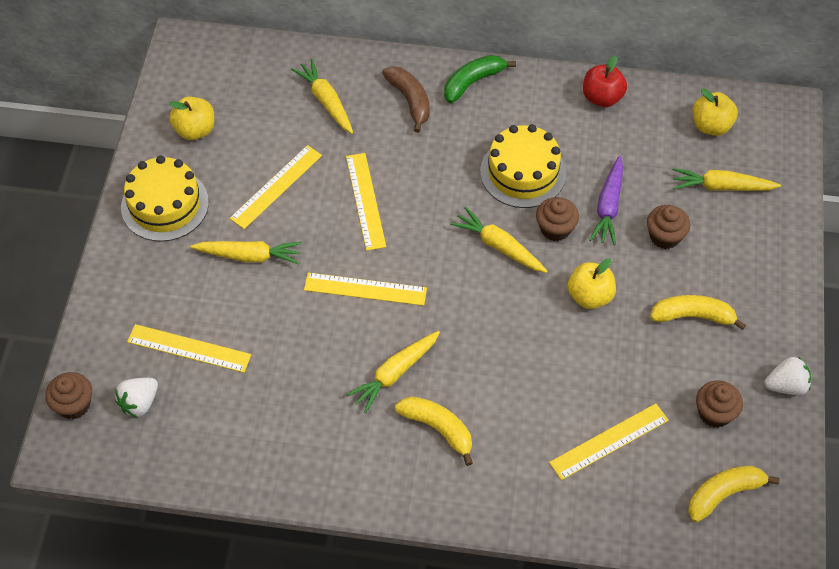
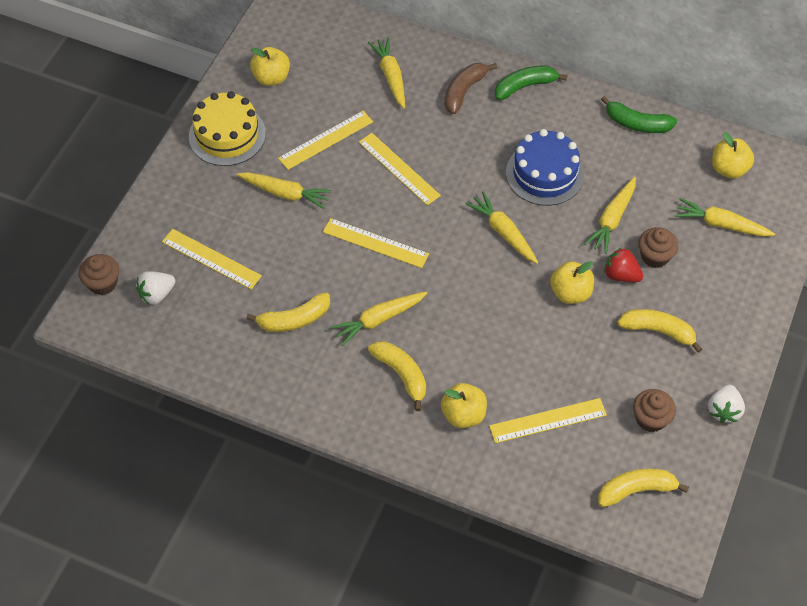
camera: 15 degrees right, 0 degrees up
(302, 395) = (294, 320): none -> yellow banana
(366, 201) = (399, 168): yellow ruler -> yellow ruler turned 45 degrees counterclockwise
(410, 101) = (464, 91): brown banana -> brown banana turned 135 degrees counterclockwise
(518, 457) = (463, 415): none -> yellow apple
(523, 172) = (544, 173): yellow cake -> blue cake
(555, 229) = (558, 228): brown cupcake -> none
(602, 98) = (637, 124): red apple -> green banana
(608, 206) = (612, 219): purple carrot -> yellow carrot
(636, 264) = (621, 275): none -> red strawberry
(786, 385) = (723, 410): white strawberry -> white strawberry turned 105 degrees clockwise

